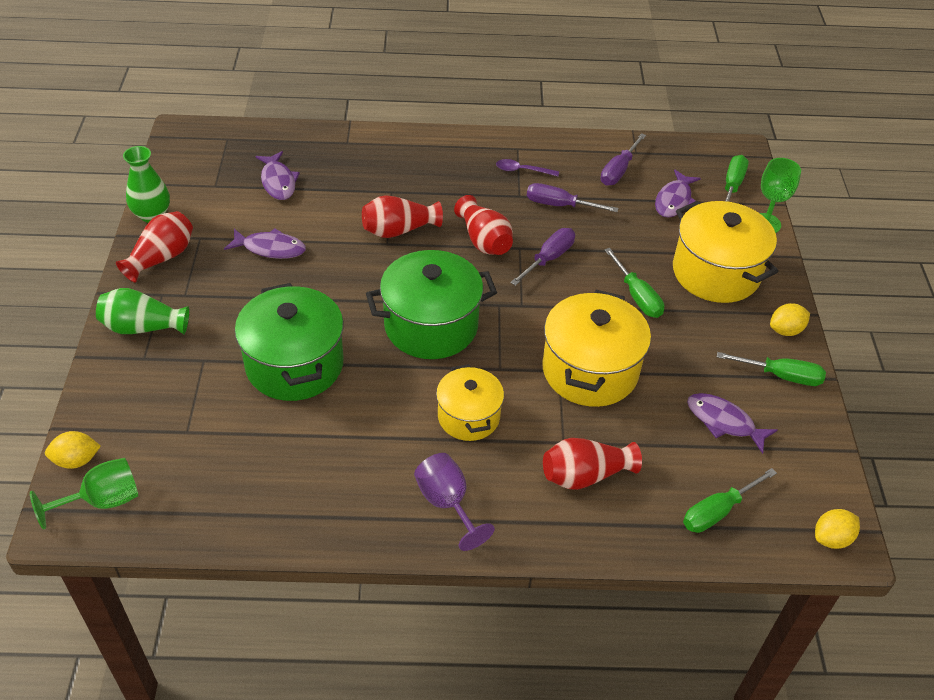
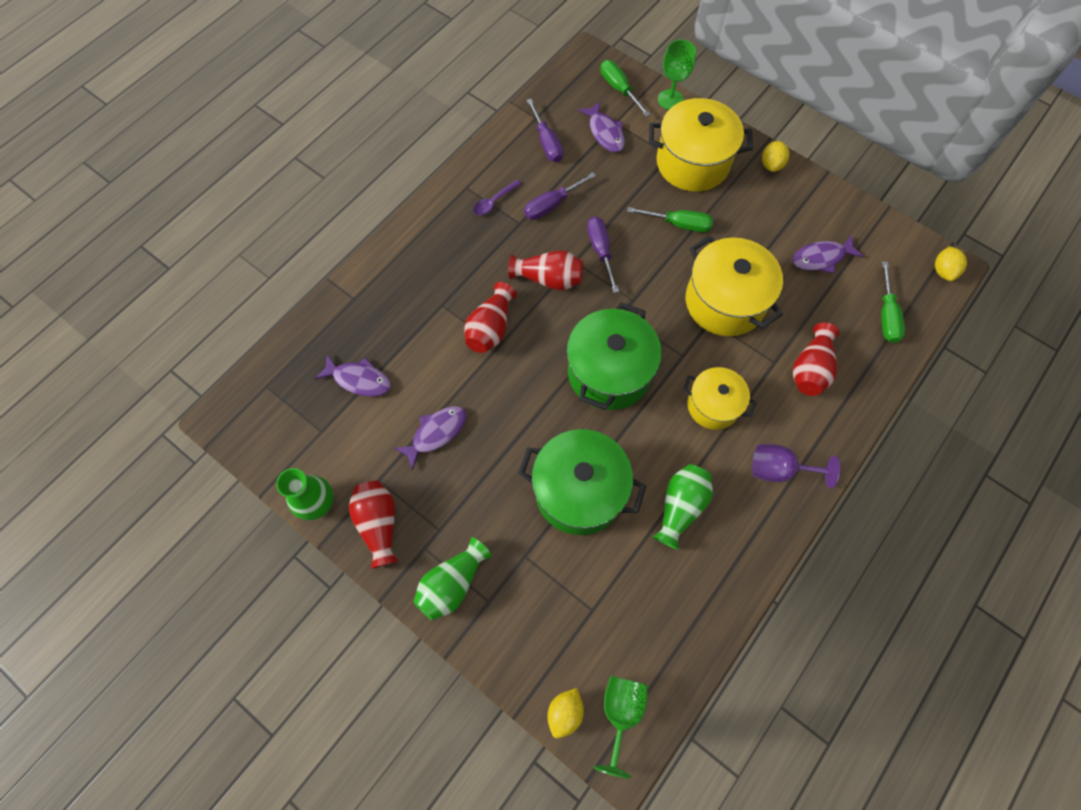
camera: 50 degrees left, 20 degrees up
(340, 444) = (680, 507): none -> green vase
(780, 376) = (806, 198): green screwdriver -> none

